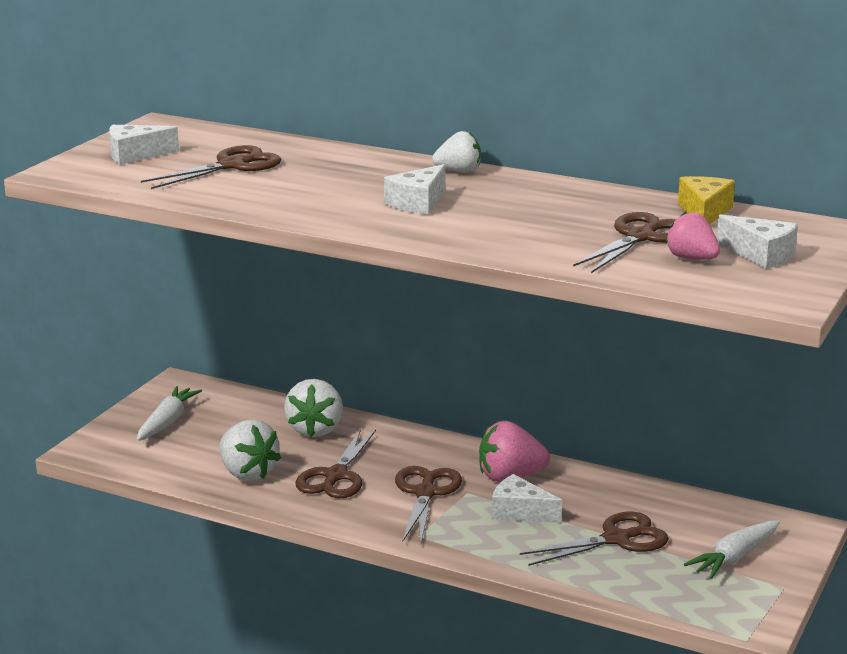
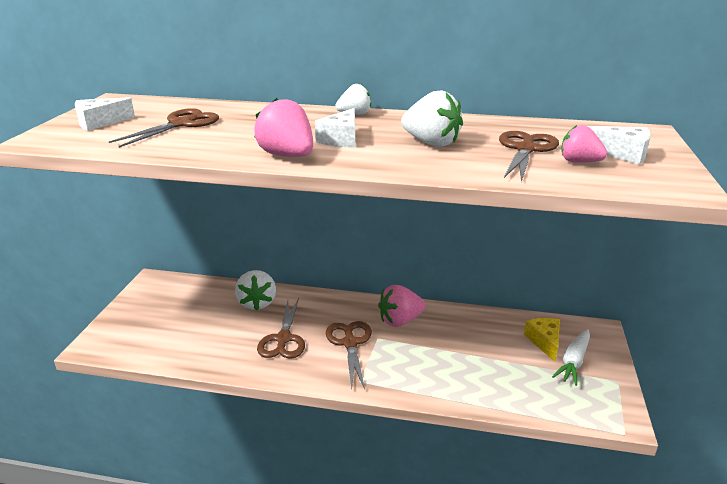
camera: 15 degrees left, 5 degrees up
(167, 422) = (150, 312): white carrot -> none
(247, 473) = (219, 347): white strawberry -> white strawberry (431, 143)
(340, 217) = (287, 156): none -> pink strawberry
(520, 512) = (419, 348): white cheese -> none
(616, 539) = (492, 360): brown scissors -> none
(704, 212) = (548, 127): yellow cheese -> yellow cheese (544, 342)

